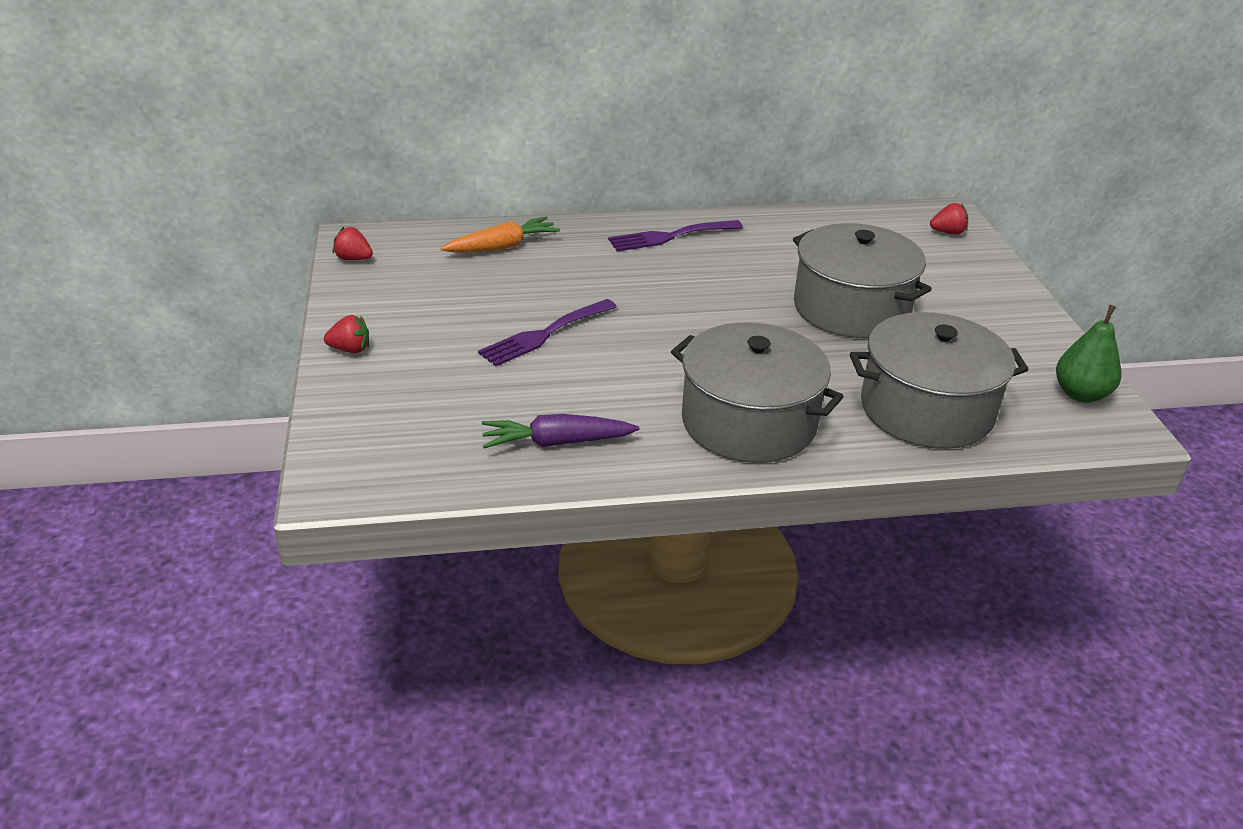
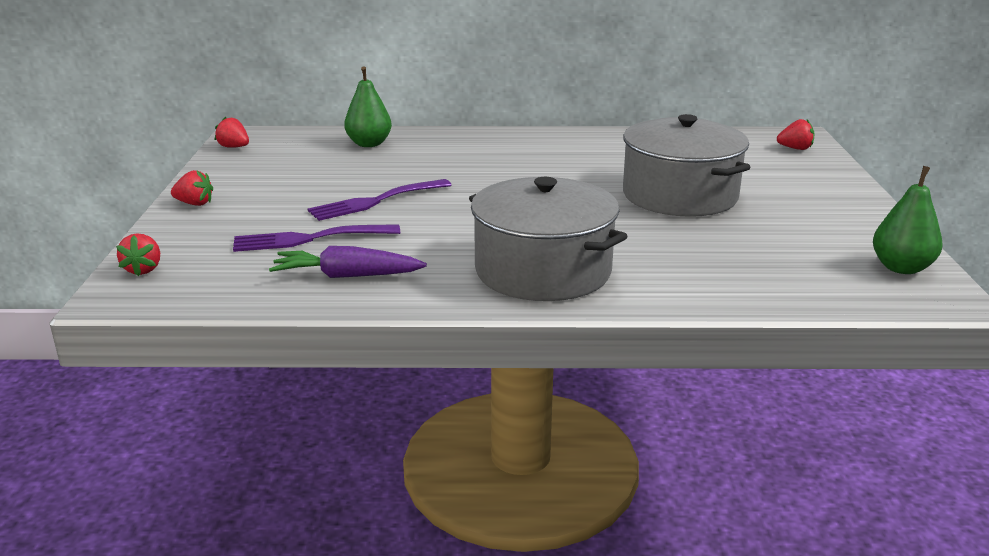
camera: 10 degrees right, 10 degrees down
(340, 449) = (143, 269): none -> red strawberry
(503, 246) = (369, 144): orange carrot -> green pear
(670, 237) = (524, 143): purple fork -> purple fork (309, 239)
(926, 409) = (730, 271): grey pot -> none

